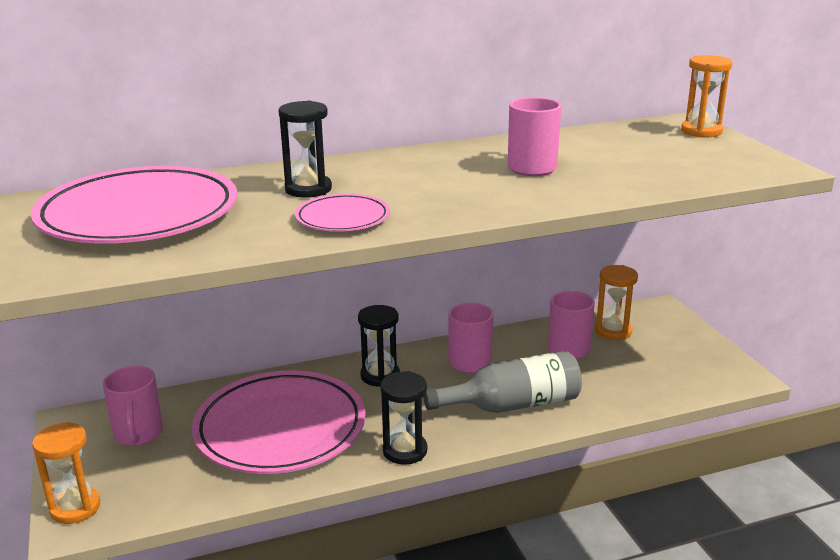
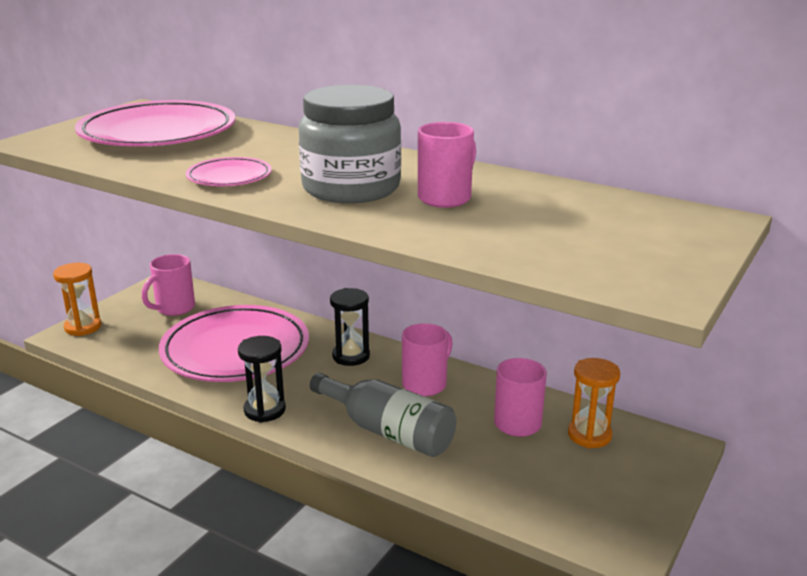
camera: 50 degrees right, 0 degrees up
(308, 189) = (270, 153): black hourglass -> none
(456, 187) = (351, 188): none -> grey jar
(701, 131) = (705, 234): orange hourglass -> none

